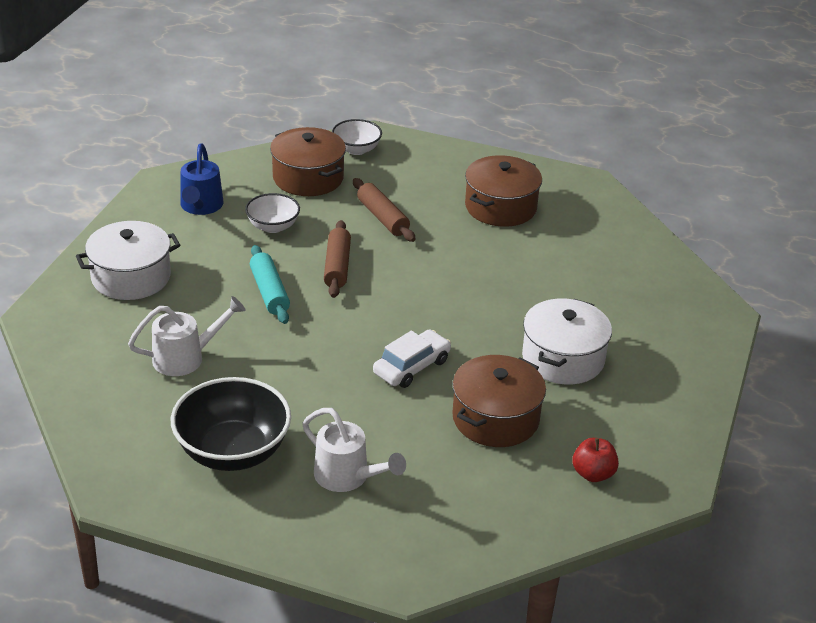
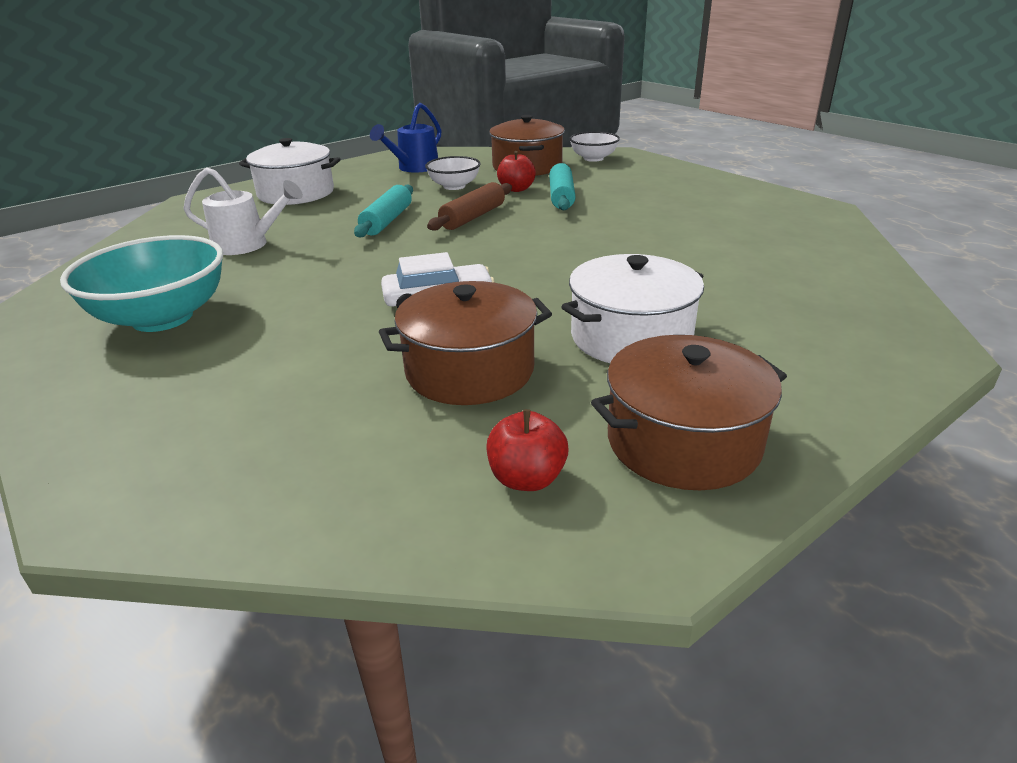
camera: 35 degrees right, 5 degrees down
(233, 451) = (162, 318): black bowl -> turquoise bowl
(333, 216) = (516, 189): none -> red apple
(348, 477) = (224, 373): white watering can -> none
(382, 218) = (561, 196): brown rolling pin -> turquoise rolling pin
(501, 207) = (695, 209): brown pot -> brown pot (683, 442)

